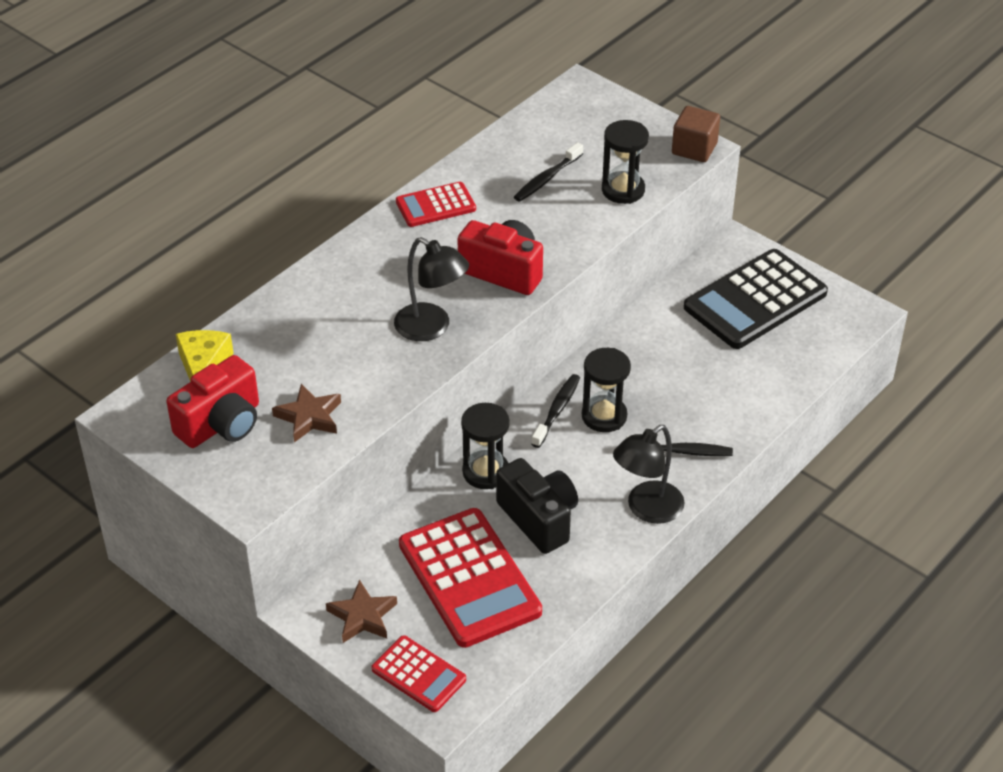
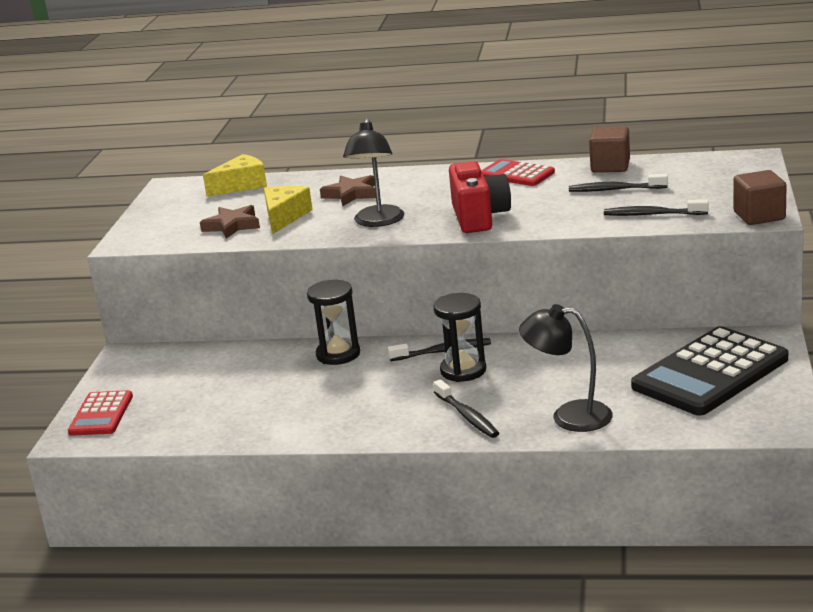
camera: 60 degrees right, 20 degrees down
(221, 424) = (193, 209): red camera -> none
(336, 376) = (284, 217): none -> yellow cheese
(362, 616) = (140, 373): brown star -> brown star (351, 194)
(469, 578) = (218, 393): red calculator -> none
(493, 154) = (610, 166): none -> brown cube
(539, 519) = (312, 392): black camera -> none
(623, 190) = (652, 214): black hourglass -> black toothbrush
(647, 509) = (378, 428): black lamp -> black lamp (569, 416)
(755, 300) = (710, 373): black calculator -> black calculator turned 60 degrees counterclockwise

